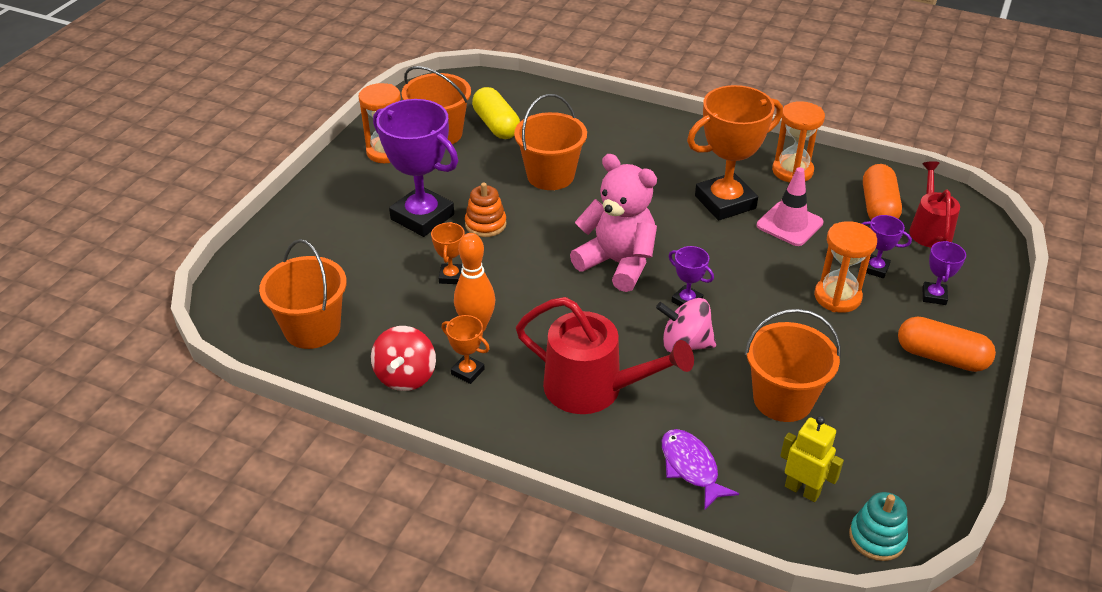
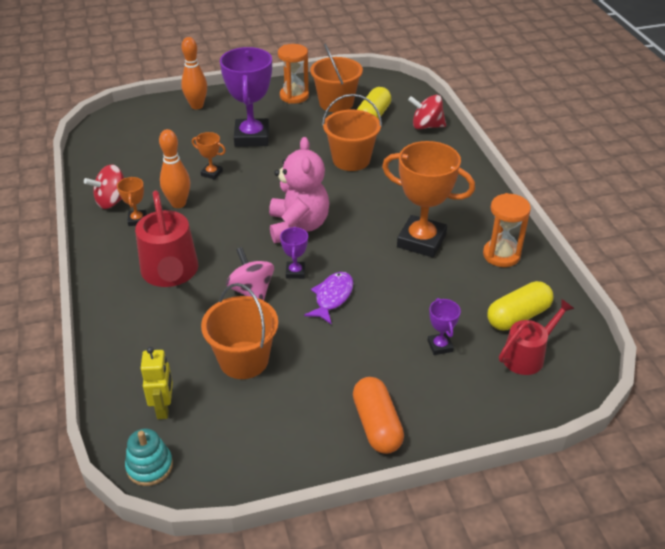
camera: 50 degrees right, 0 degrees up
(303, 225) = (197, 106): none -> orange bowling pin
(312, 329) = (118, 153): orange bucket -> none
(451, 276) = (211, 173): orange trophy -> orange trophy turned 60 degrees clockwise
(485, 224) = (273, 161): orange stacking toy -> none
(555, 105) = (426, 126): none -> red spinning top
(691, 467) = (139, 347): purple fish -> purple fish (332, 297)
(789, 224) = (436, 281): pink traffic cone -> none
(837, 297) = (382, 340): orange hourglass -> none
(878, 207) = (518, 316): orange capsule -> yellow capsule
(934, 296) = (446, 391): purple trophy -> none

